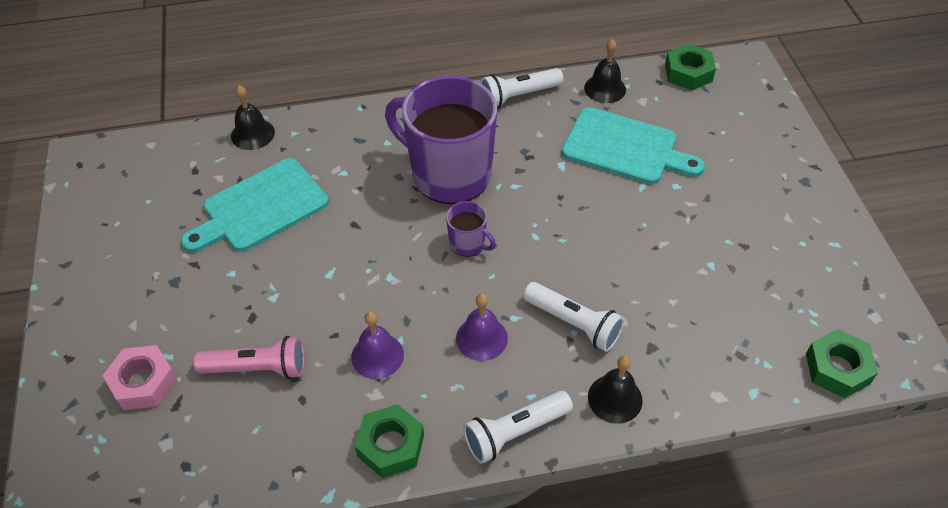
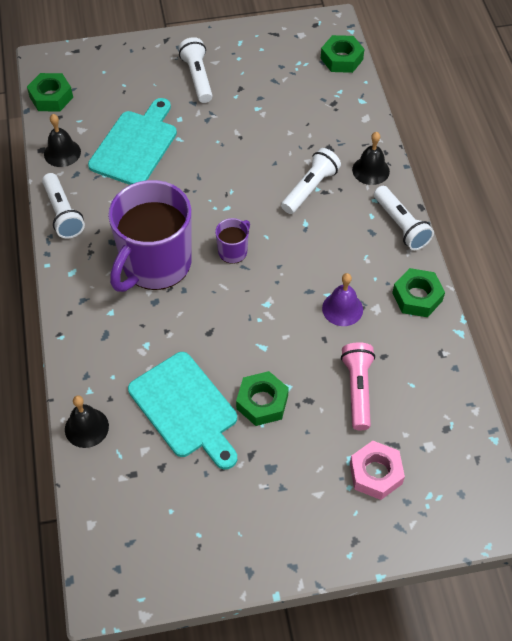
camera: 90 degrees left, 5 degrees up
(256, 273) = (262, 402): none -> green nut
(481, 338) = (324, 243): purple bell -> none
(753, 201) = (197, 77): none -> white flashlight

